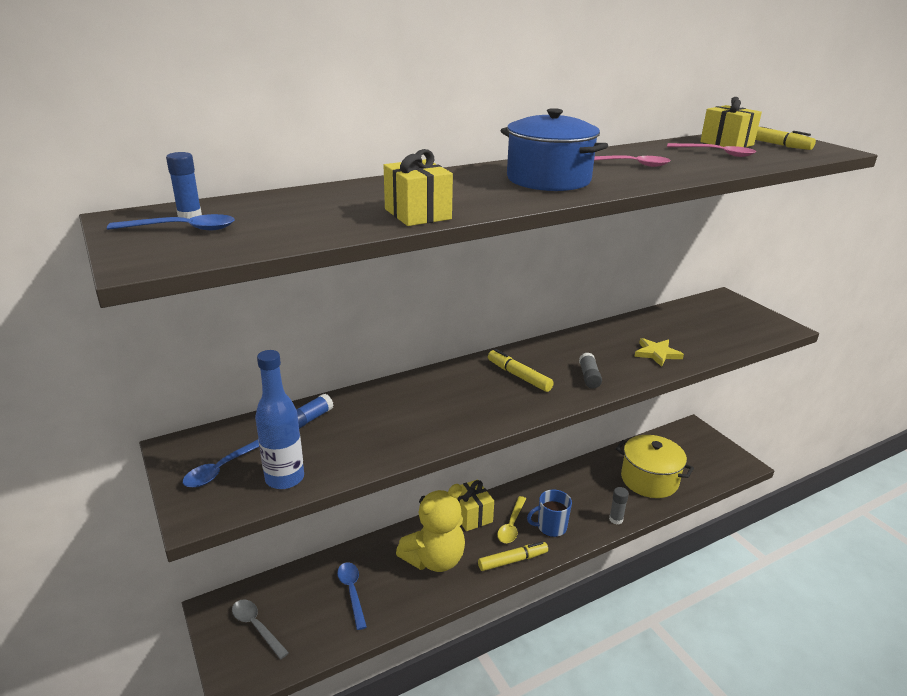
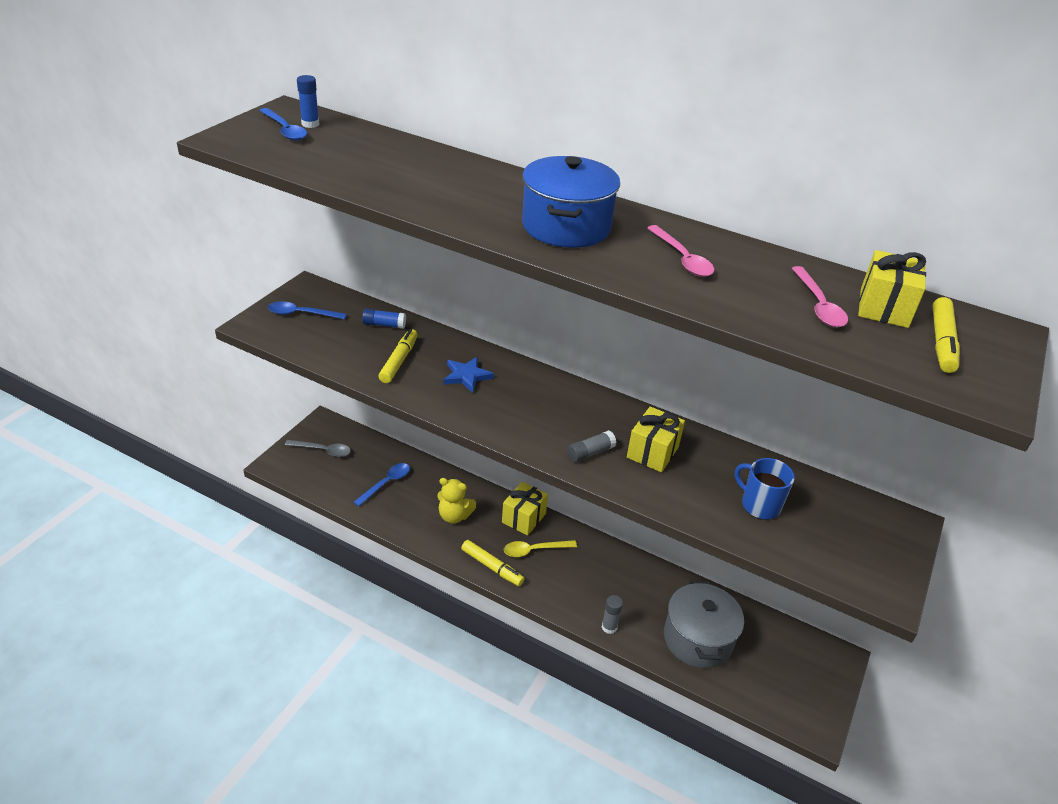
camera: 55 degrees right, 10 degrees up
(256, 627) = (323, 450): grey spoon -> grey spoon turned 90 degrees clockwise
(284, 478) = (309, 343): blue bottle -> none
(417, 214) = (399, 193): yellow gift -> yellow gift (652, 452)
(434, 559) = (454, 516): yellow teddy bear -> yellow teddy bear, size x0.61
(439, 399) = (467, 376): none -> blue star
(519, 376) = (547, 408): yellow marker -> yellow marker (399, 361)
(551, 527) = (555, 579): blue mug -> blue mug (759, 505)
(649, 480) = (698, 639): yellow pot -> grey pot
(657, 354) = (689, 491): yellow star -> none

